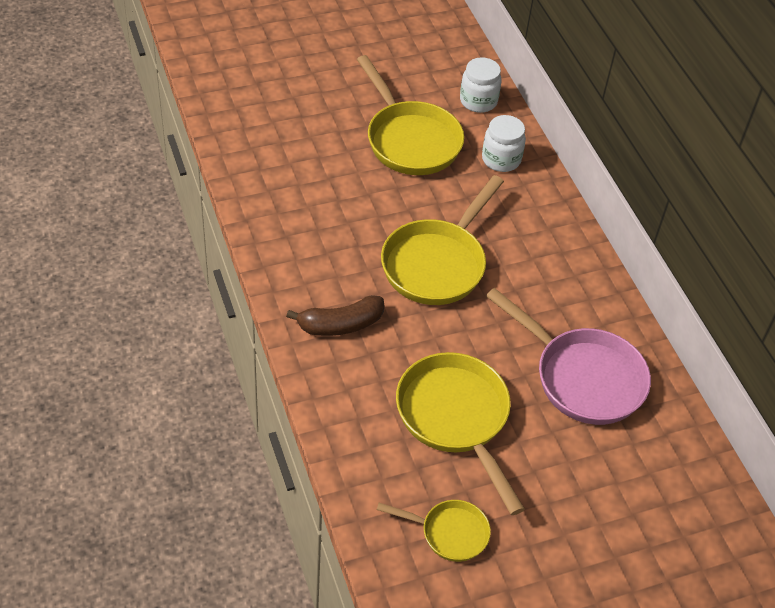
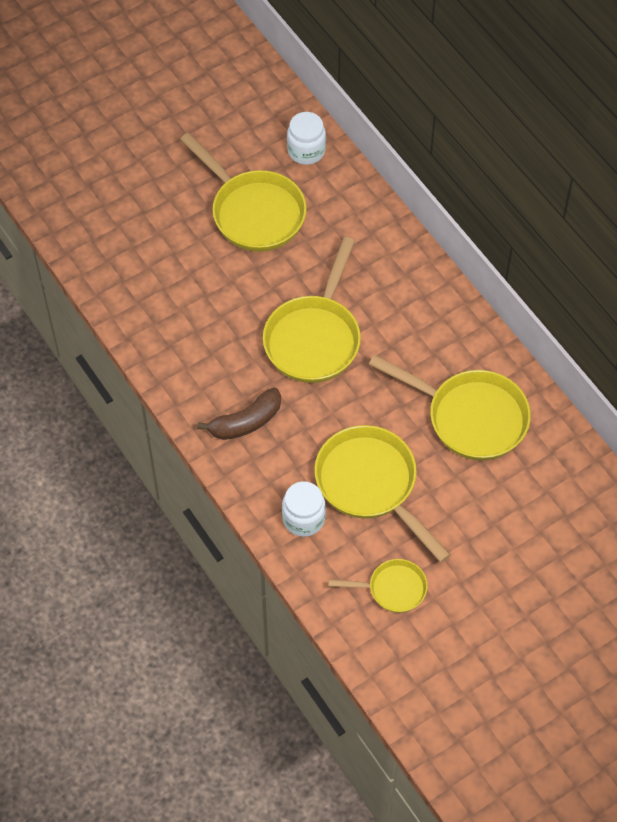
camera: 10 degrees left, 10 degrees up
(501, 159) = (344, 211): white jar -> white jar (303, 519)
(582, 377) = (470, 417): pink pan -> yellow pan

